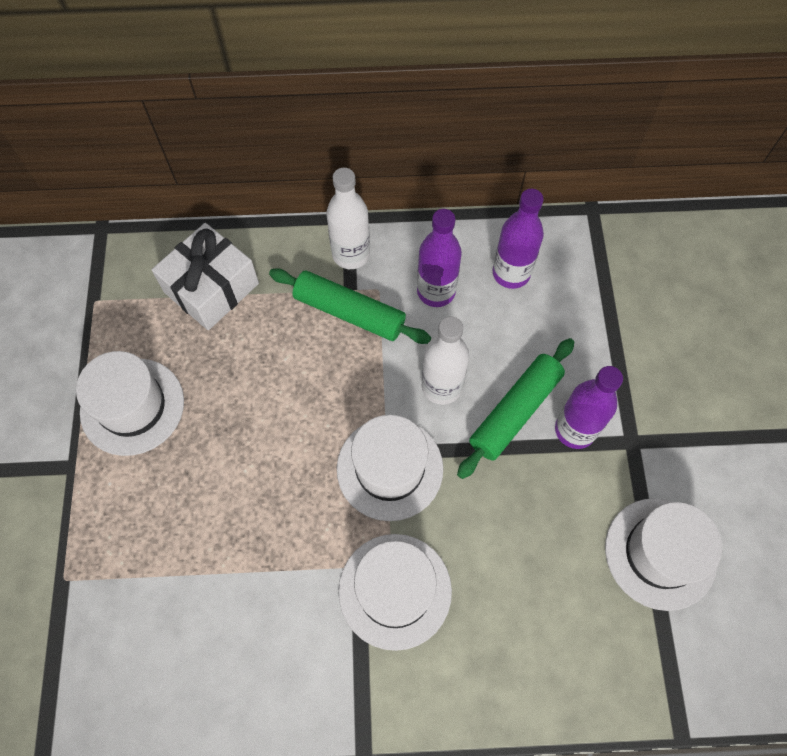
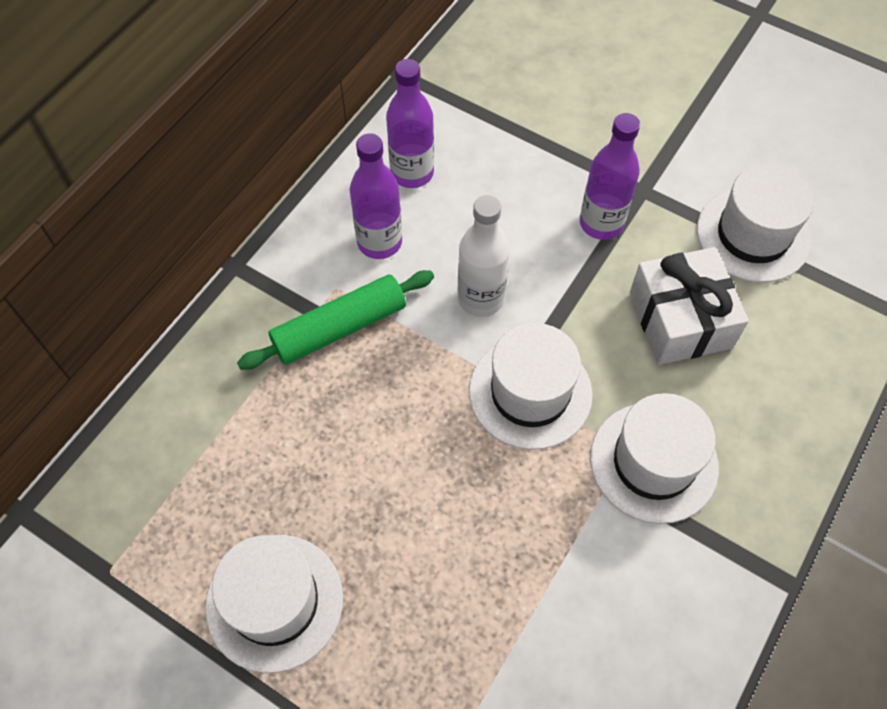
camera: 55 degrees left, 5 degrees down
(211, 288) = (200, 439): white gift -> white gift (680, 320)
(351, 254) = (277, 288): white bottle -> none
(515, 411) = (550, 256): green rolling pin -> none

